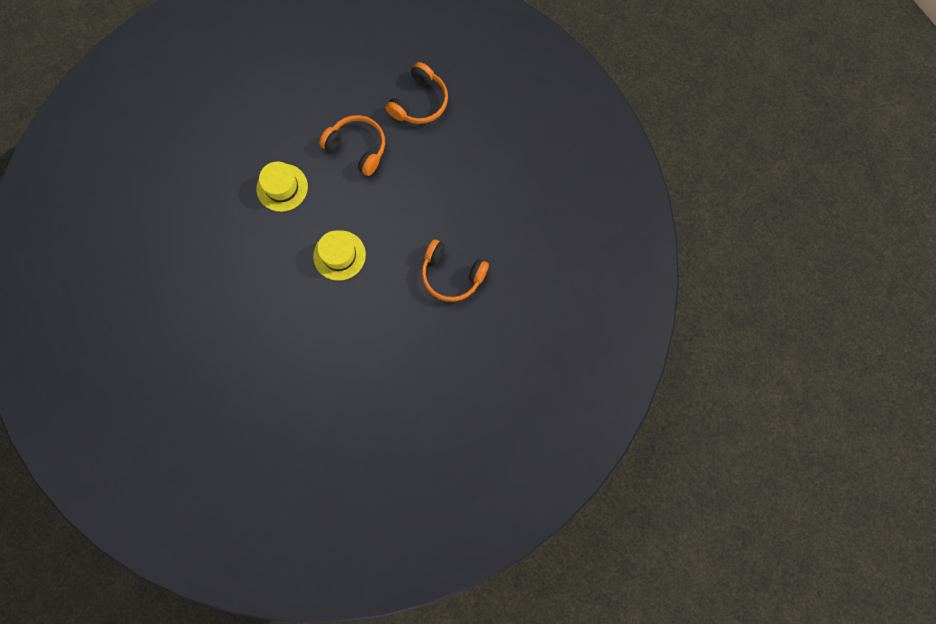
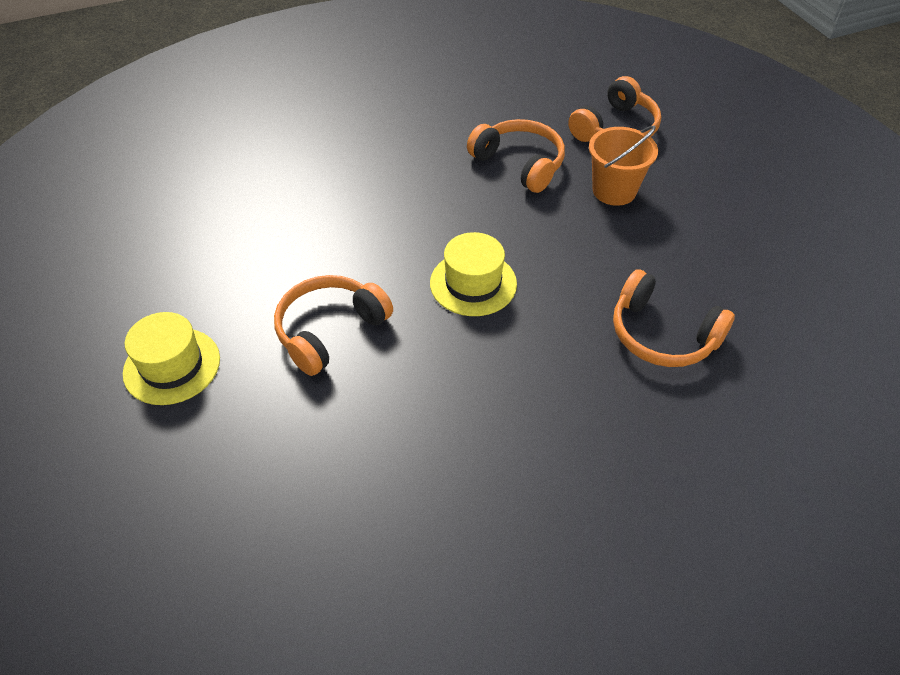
camera: 10 degrees right, 25 degrees down
(261, 304) = (330, 330): none -> orange headphones
(282, 187) = (399, 193): yellow hat -> yellow hat (172, 366)
(420, 163) = (614, 191): none -> orange bucket

